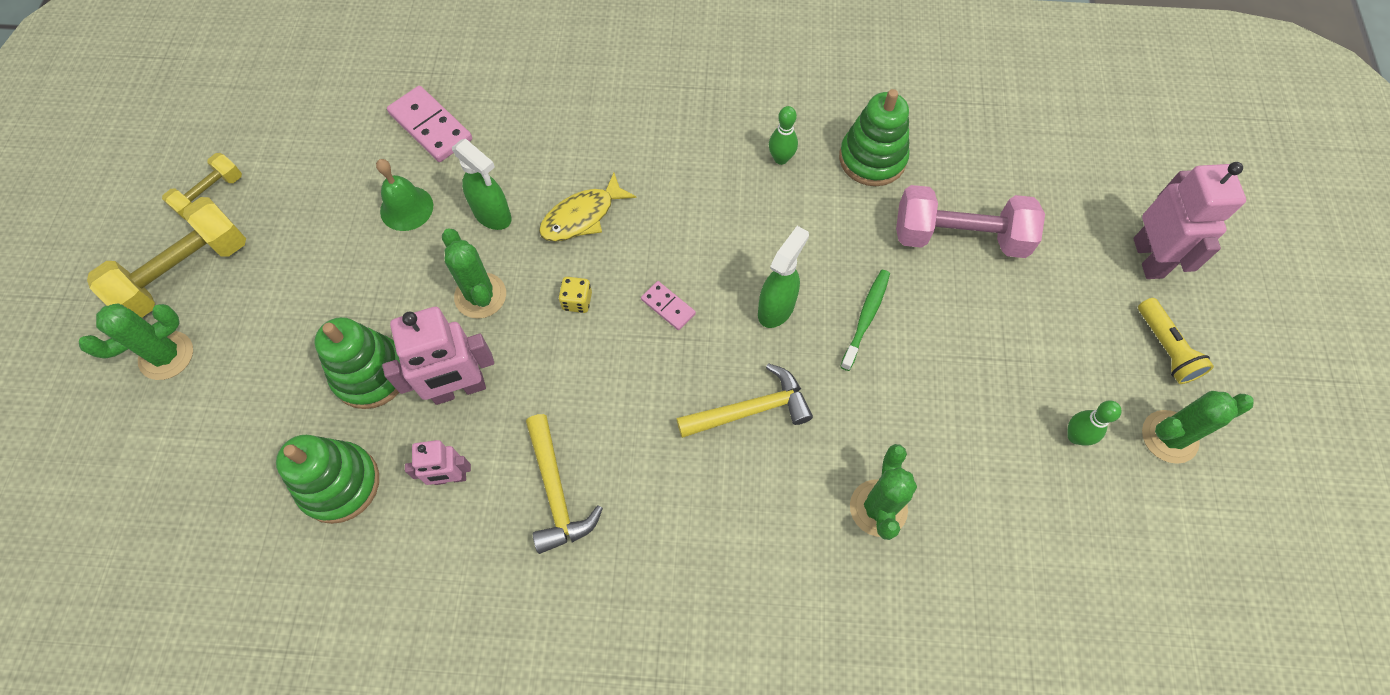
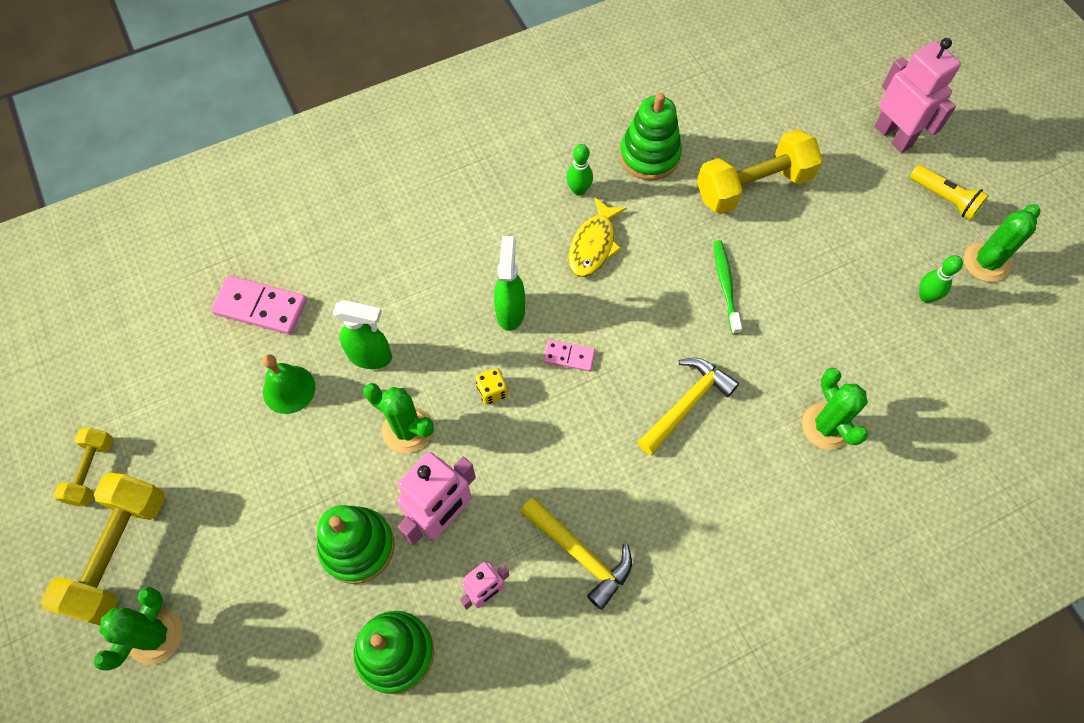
camera: 30 degrees left, 0 degrees up
(582, 216) = (448, 318): yellow fish -> yellow fish (593, 245)
(776, 308) = (654, 313): green spray bottle -> green spray bottle (510, 311)
(959, 237) = (753, 186): pink dumbbell -> yellow dumbbell

